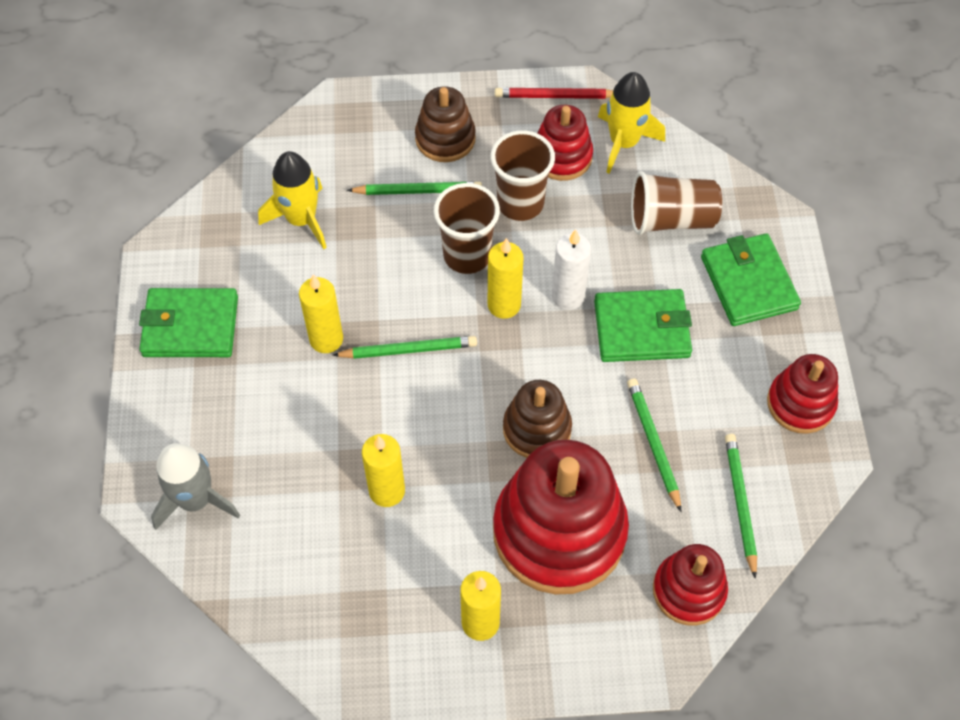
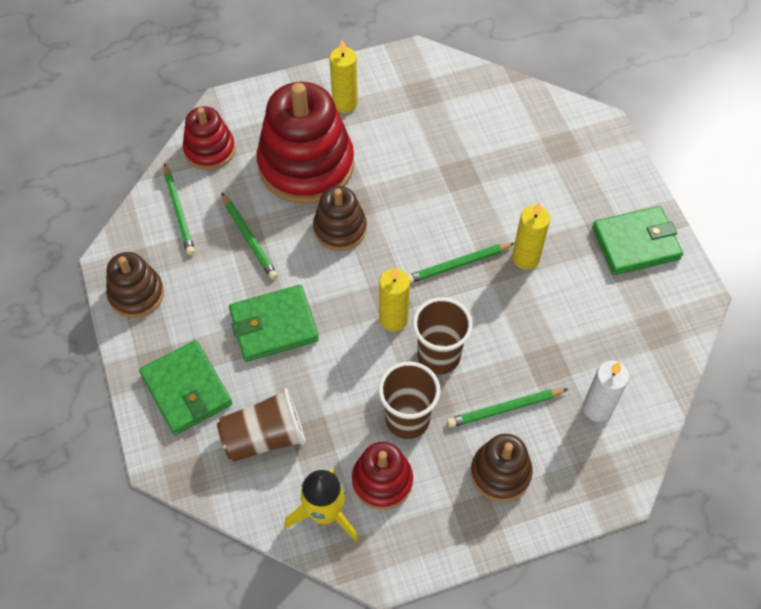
camera: 165 degrees right, 0 degrees up
(196, 500) = (564, 130): grey rocket -> none
(301, 219) = (595, 355): yellow rocket -> none
(387, 491) = (435, 164): yellow candle -> none
(555, 96) = (407, 554): red pencil -> none
(568, 296) = (342, 339): white candle -> white candle (597, 408)
(800, 403) = (136, 294): red stacking toy -> brown stacking toy

